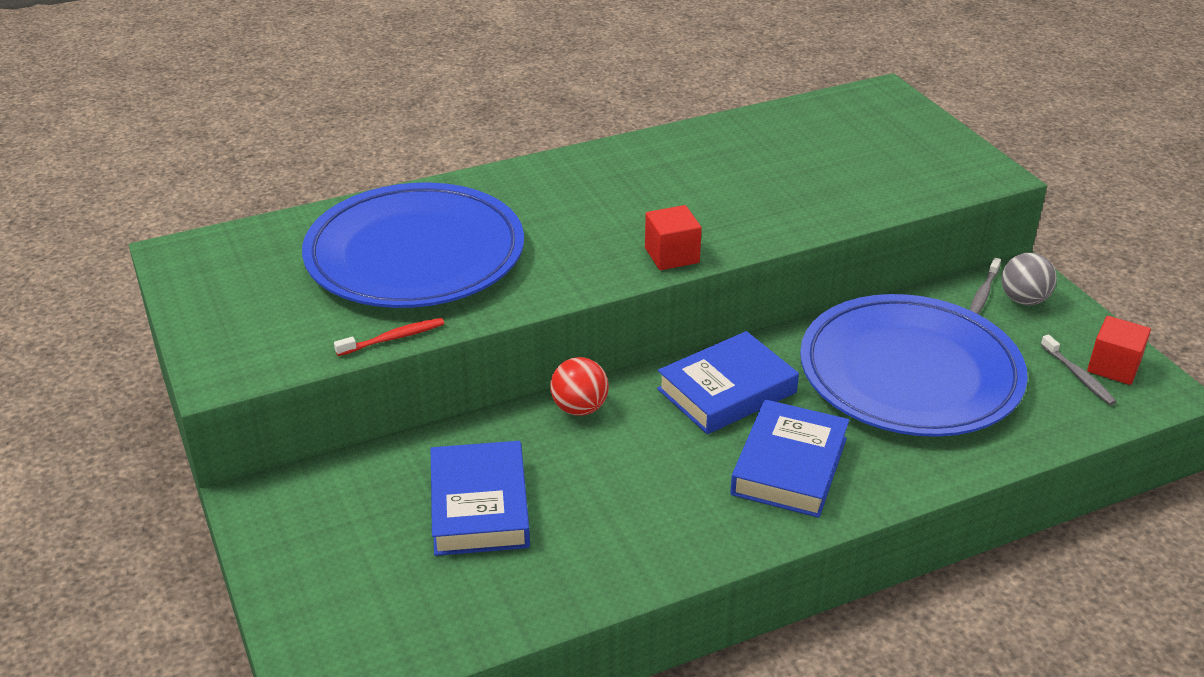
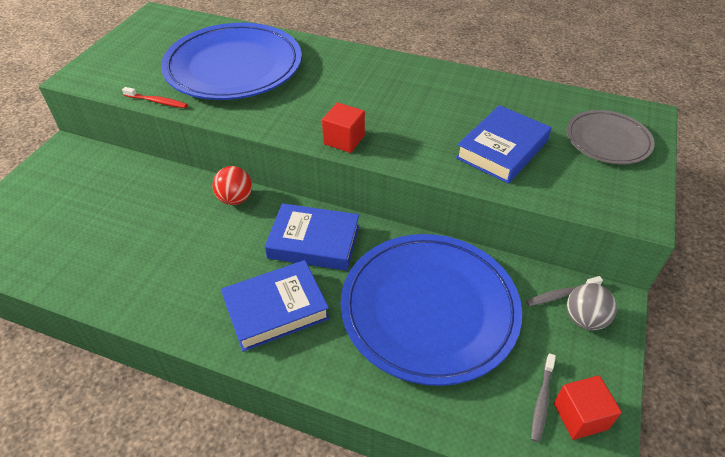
camera: 45 degrees right, 10 degrees up
(480, 506) = (124, 215): blue book -> blue book (502, 149)
(888, 129) = (607, 140): none -> grey plate

